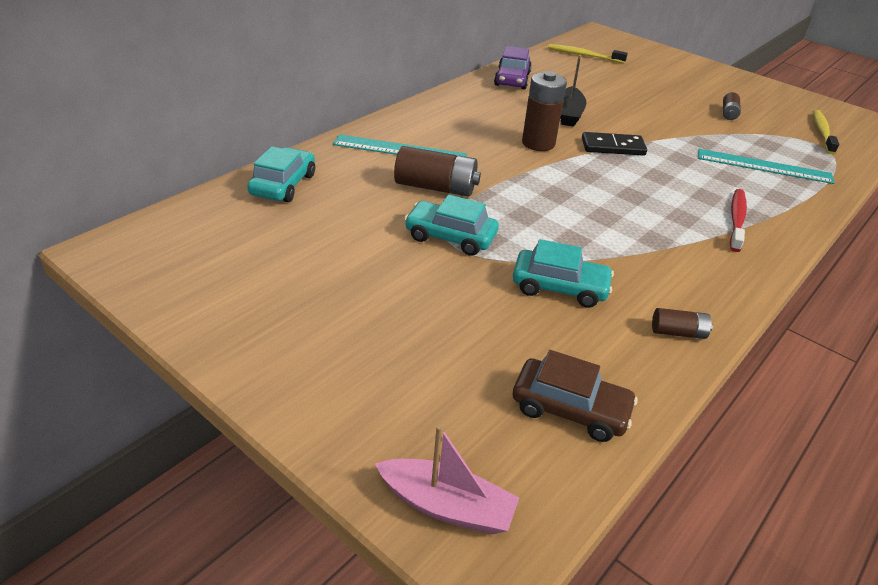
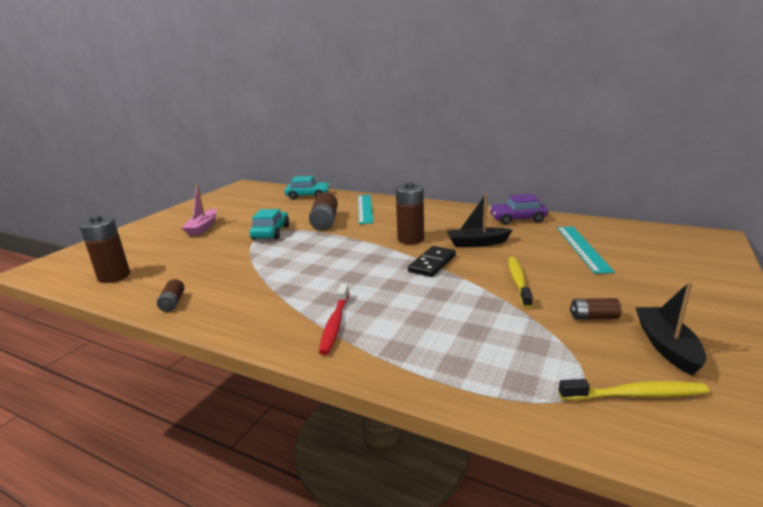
camera: 80 degrees right, 15 degrees down
(447, 506) = (67, 258): pink boat -> pink boat (203, 228)
(559, 287) = (223, 264): turquoise car -> none
(570, 409) = (114, 276): brown car -> brown battery
(584, 55) = (626, 236): yellow toothbrush -> yellow toothbrush (518, 281)
(613, 147) = (432, 263): black domino -> black domino turned 45 degrees clockwise
(736, 220) = (335, 324): red toothbrush -> red toothbrush turned 90 degrees clockwise
(764, 166) = (466, 341): turquoise ruler -> turquoise ruler (582, 248)
(767, 106) = (666, 346): none -> black boat

